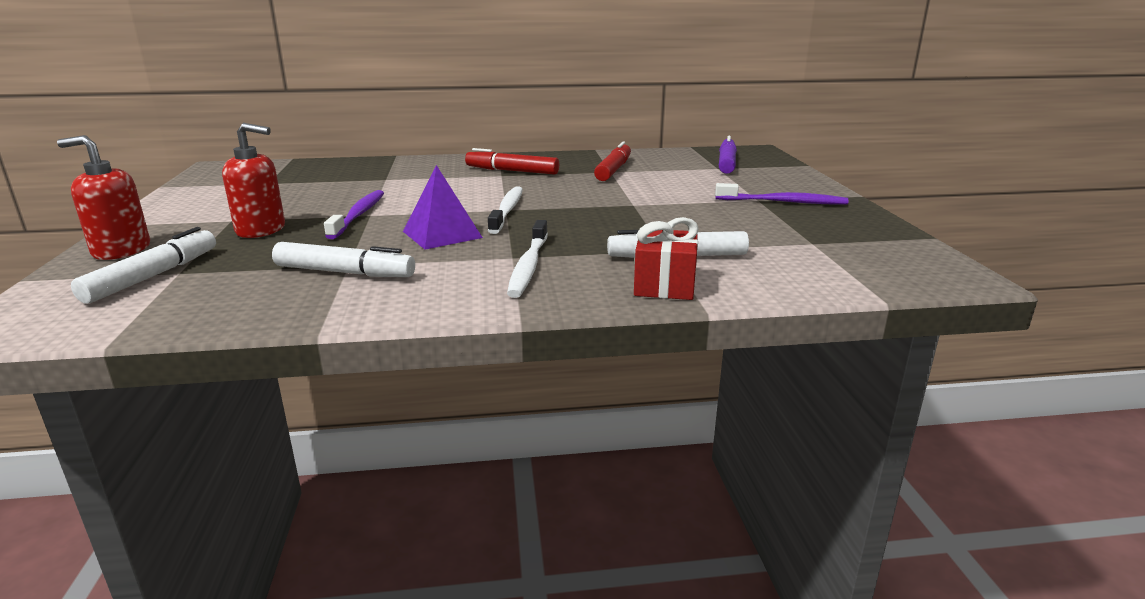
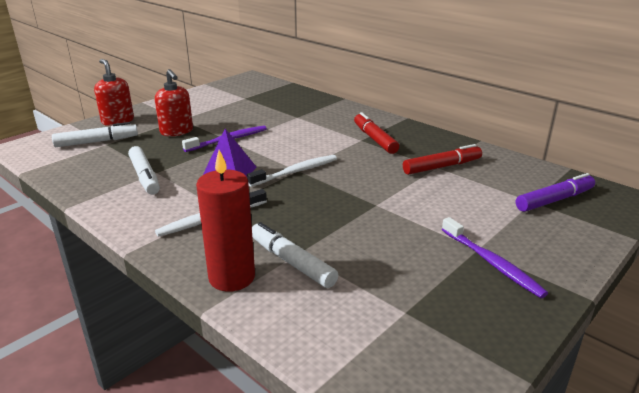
camera: 50 degrees right, 5 degrees up
(664, 285) = (232, 277): red gift -> red candle

